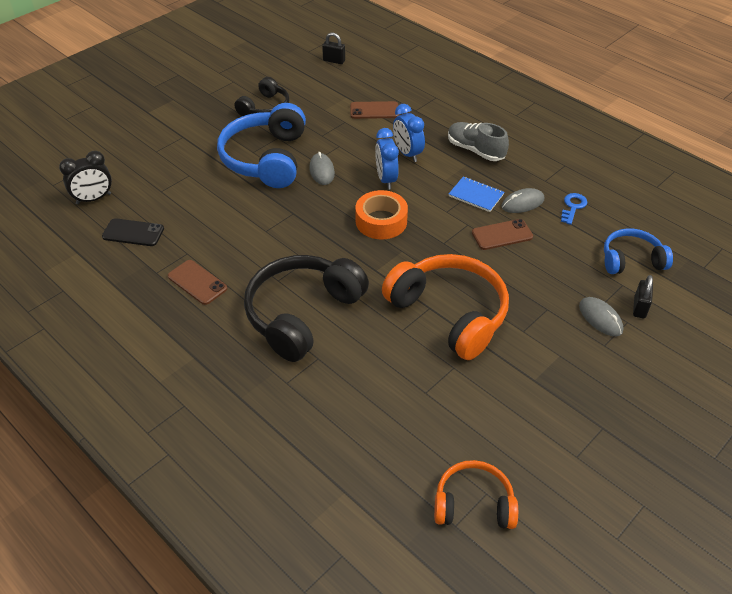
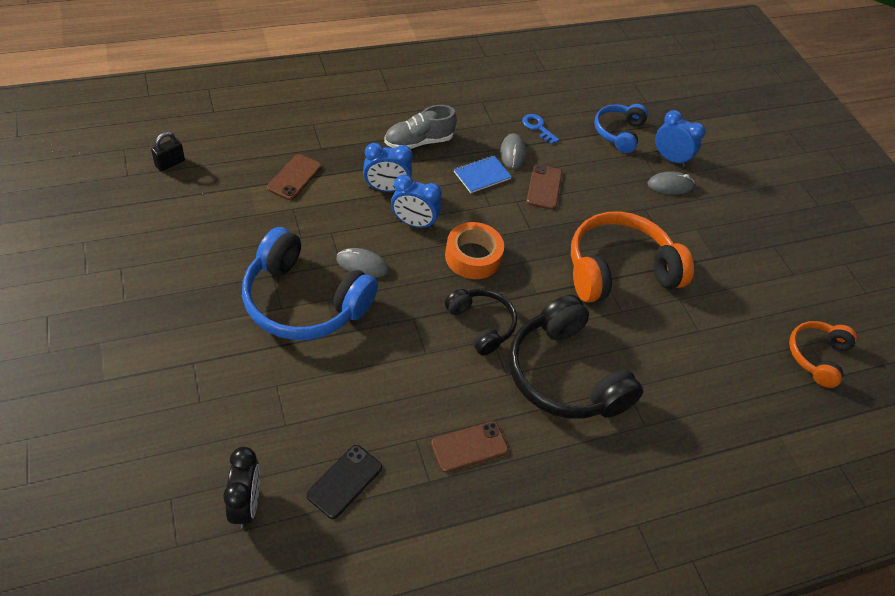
camera: 70 degrees left, 5 degrees up
(265, 108) = (205, 261): black headphones -> black headphones (481, 324)
(639, 307) = (670, 158): black padlock -> blue clock

